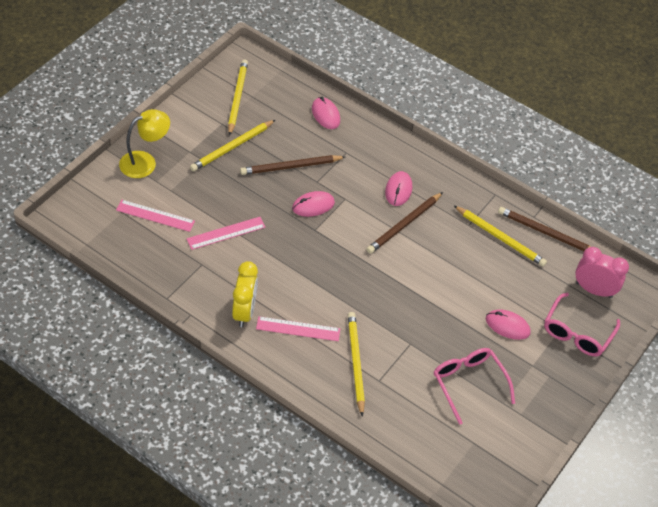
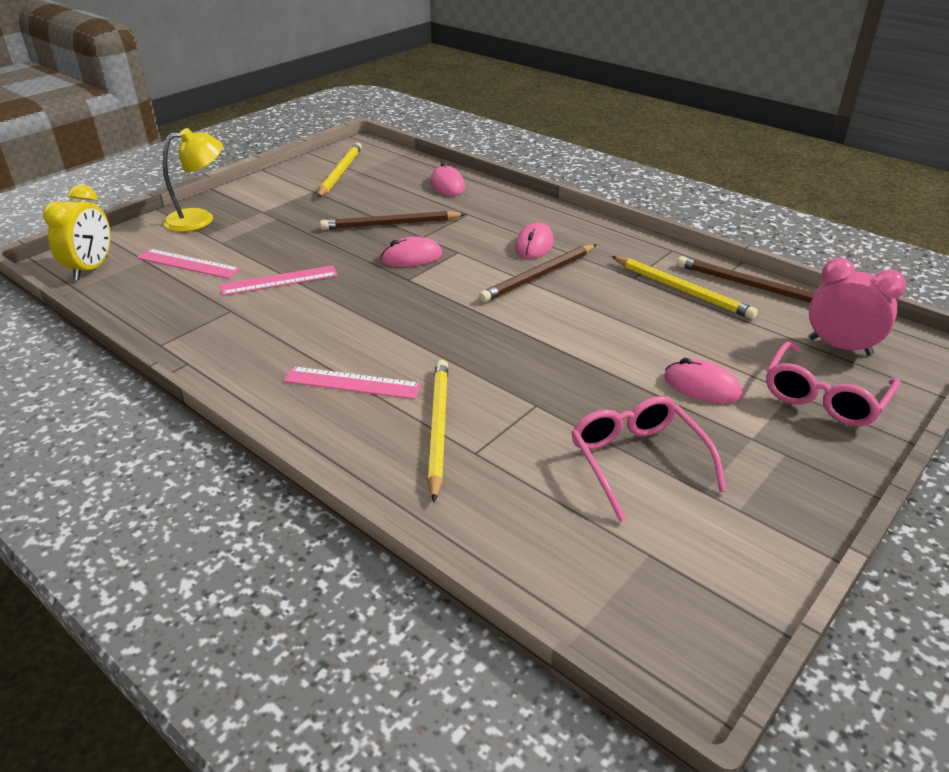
camera: 10 degrees right, 15 degrees down
(232, 147) = (318, 208): yellow pencil -> none
(244, 312) = (273, 361): yellow clock -> yellow clock (91, 268)

